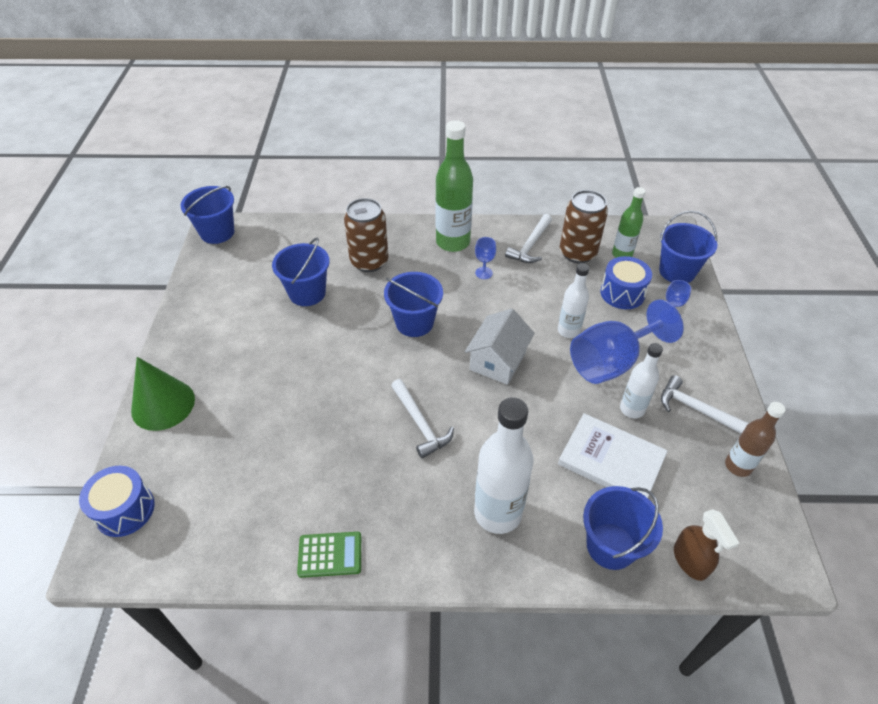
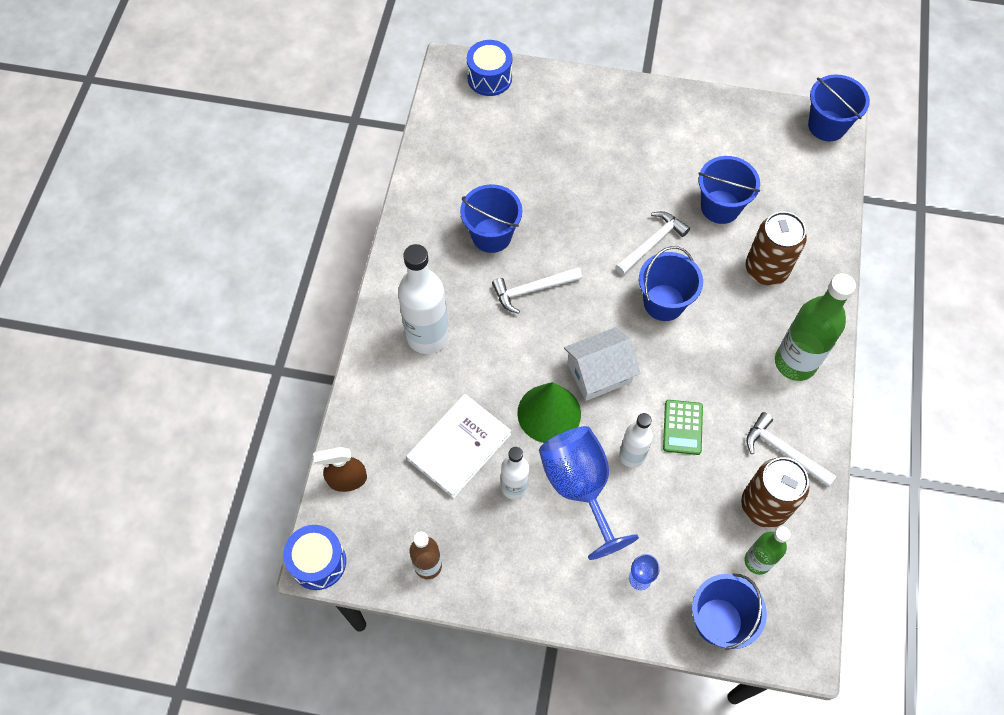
camera: 100 degrees right, 15 degrees up
(163, 404) = (589, 94): green cone -> green cone (549, 413)
(330, 554) = (420, 210): green calculator -> green calculator (682, 427)
(483, 273) = (736, 386): blue goblet -> none
(498, 360) = (599, 373): white house -> white house turned 60 degrees counterclockwise
(611, 546) = (376, 418): blue bucket -> blue bucket (491, 235)
(622, 293) = (685, 537): blue drum -> blue drum (318, 562)
(697, 410) = (501, 554): white hammer -> white hammer (652, 243)

